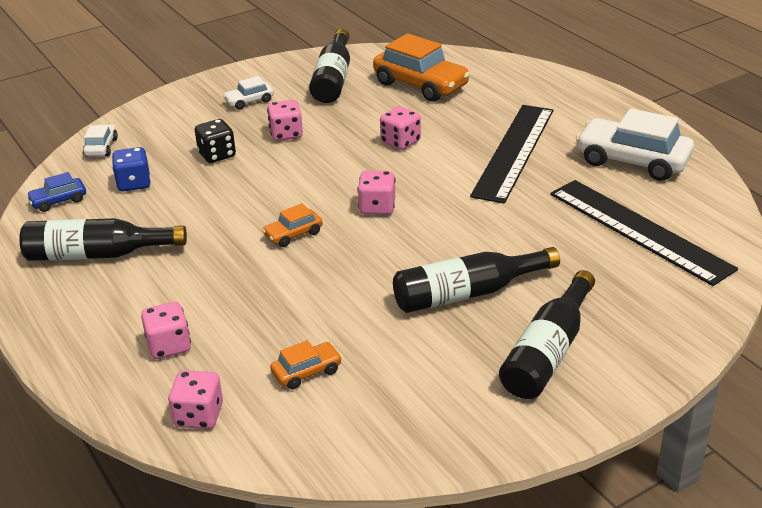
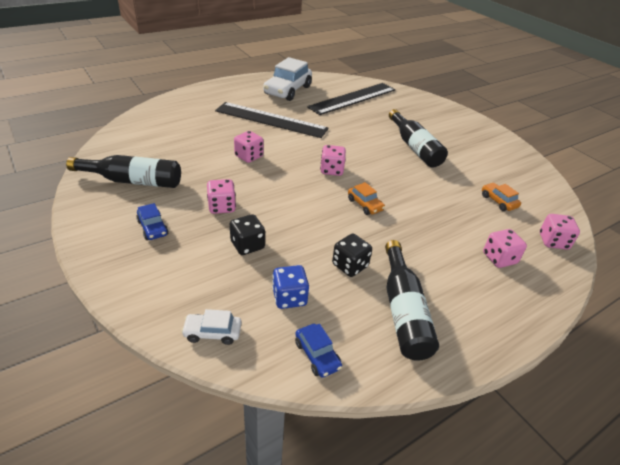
camera: 95 degrees left, 5 degrees up
(174, 220) = (350, 265): none -> black dice
(249, 101) = (153, 228): white car -> blue car
(421, 85) = (165, 143): orange car -> none
(548, 352) = (453, 131): black bottle -> none

